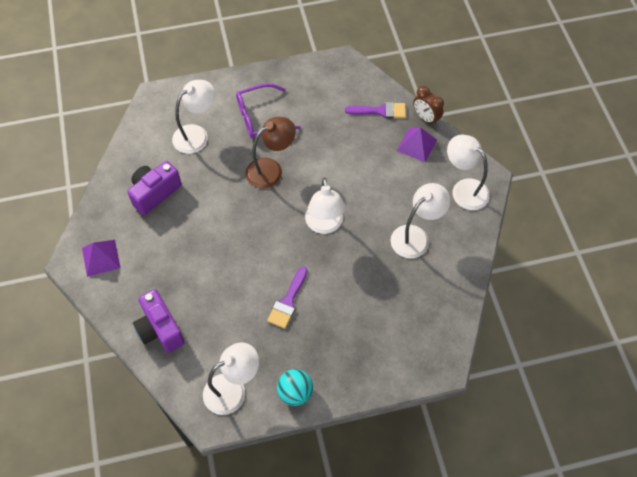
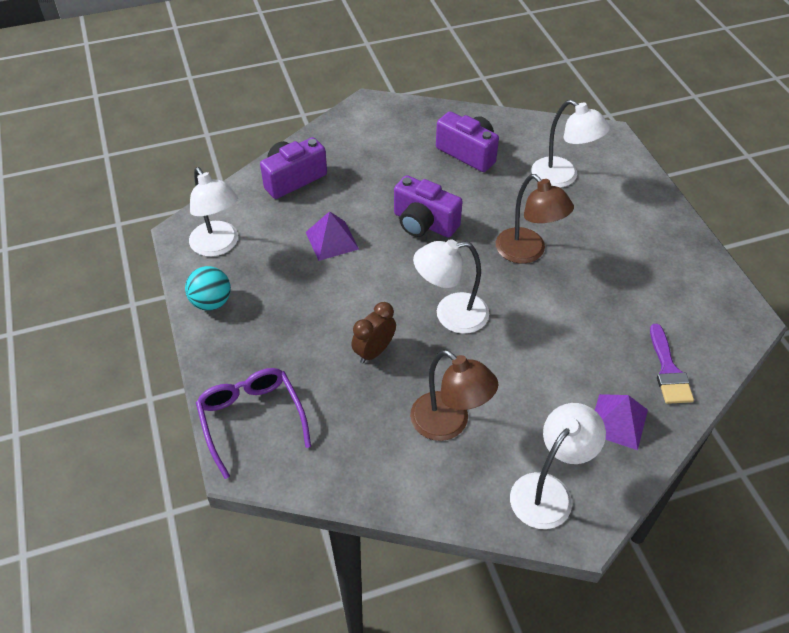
camera: 85 degrees right, 10 degrees down
(101, 257) = (377, 123): purple pyramid -> purple pyramid (332, 240)
(231, 233) = (424, 223): none -> purple camera
(261, 117) = (609, 235): purple glasses -> purple glasses (252, 420)
(288, 301) = (333, 285): purple brush -> none
(415, 236) = (449, 424): white lamp -> brown lamp
(426, 118) = (675, 433): brown clock -> brown clock (374, 351)

